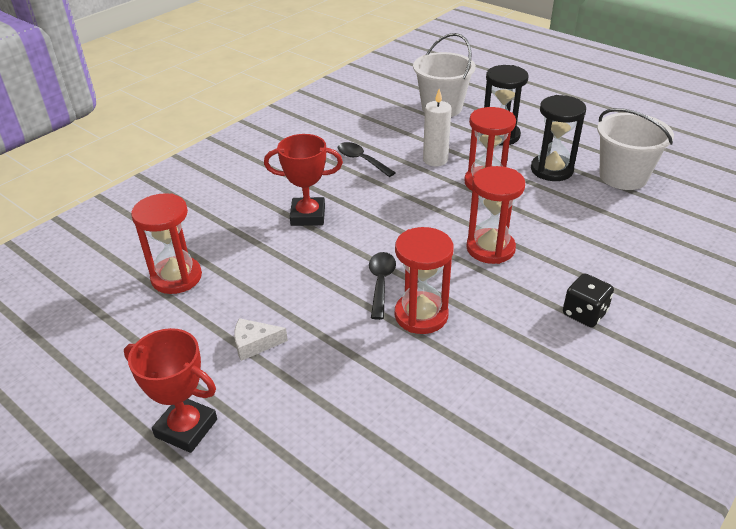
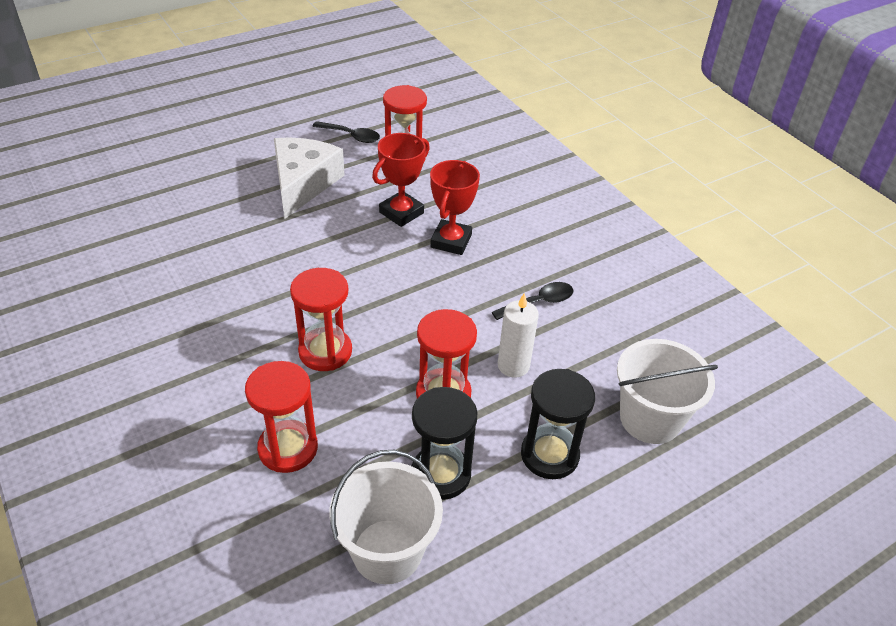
camera: 105 degrees right, 5 degrees up
(186, 428) = (250, 147): red trophy -> red trophy (401, 213)
(255, 344) = (303, 184): white cheese -> white cheese, size x2.24
(381, 282) = (326, 262): black spoon -> black spoon (351, 136)
(421, 315) = (270, 274): red hourglass -> red hourglass (288, 448)
(584, 313) = (192, 381): black dice -> none

